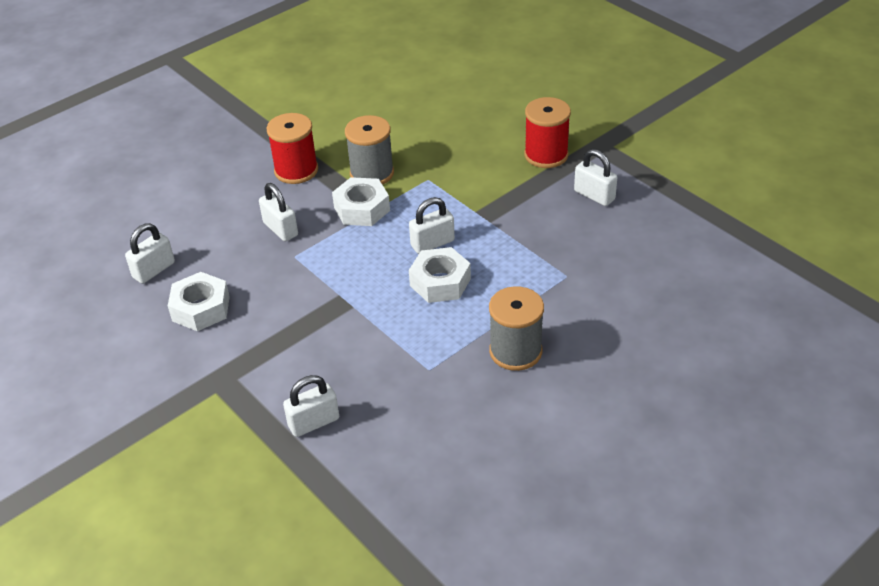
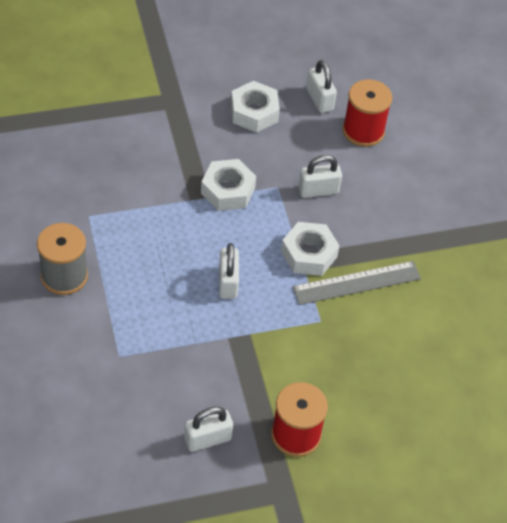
camera: 110 degrees right, 10 degrees up
(296, 170) = (396, 230): red spool -> red spool (363, 131)
(314, 422) = (90, 133): white padlock -> none
(372, 173) = (356, 283): grey spool -> grey ruler
(440, 282) = (176, 265): white nut -> white nut (228, 190)

